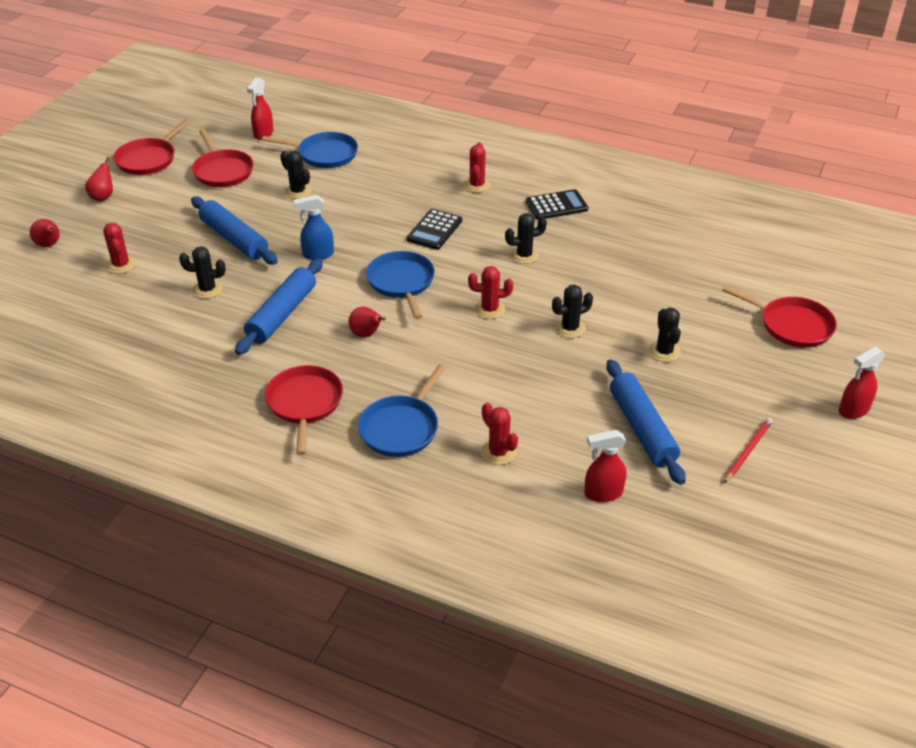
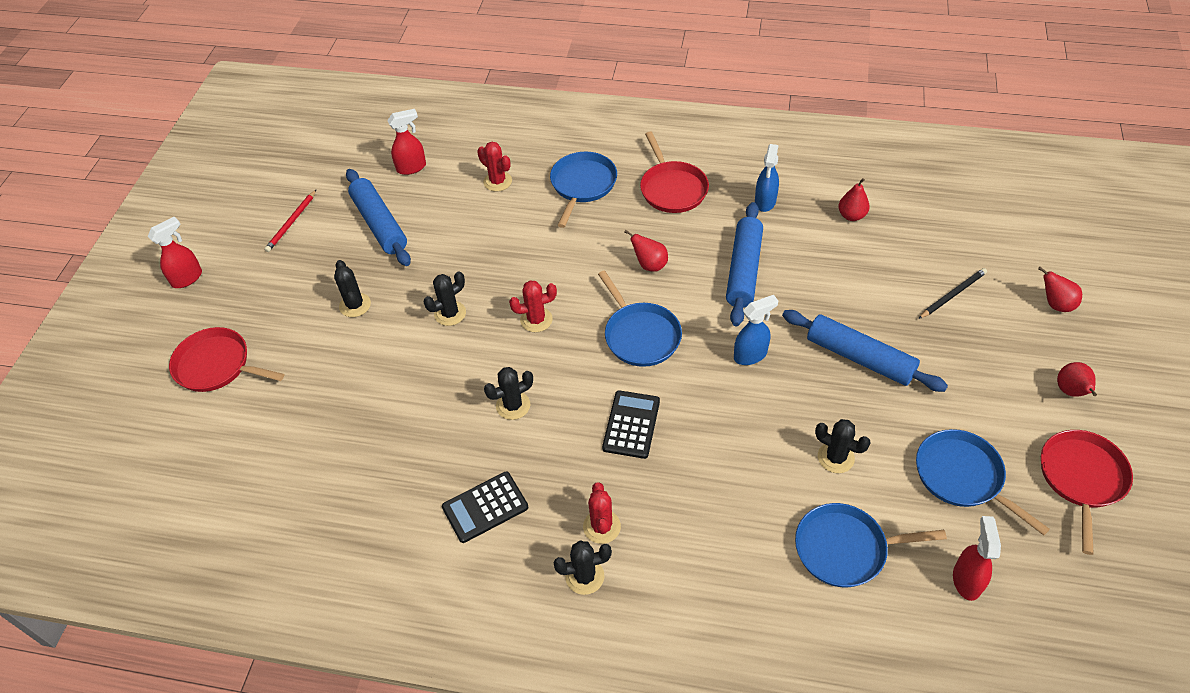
camera: 170 degrees right, 10 degrees up
(121, 265) = (953, 294): red cactus -> black pencil
(146, 341) = (851, 216): none -> red pear
(207, 289) = (838, 283): black cactus -> black cactus (584, 576)
(218, 371) = (765, 202): none -> blue spray bottle
(222, 171) = (962, 476): red pan -> blue pan

